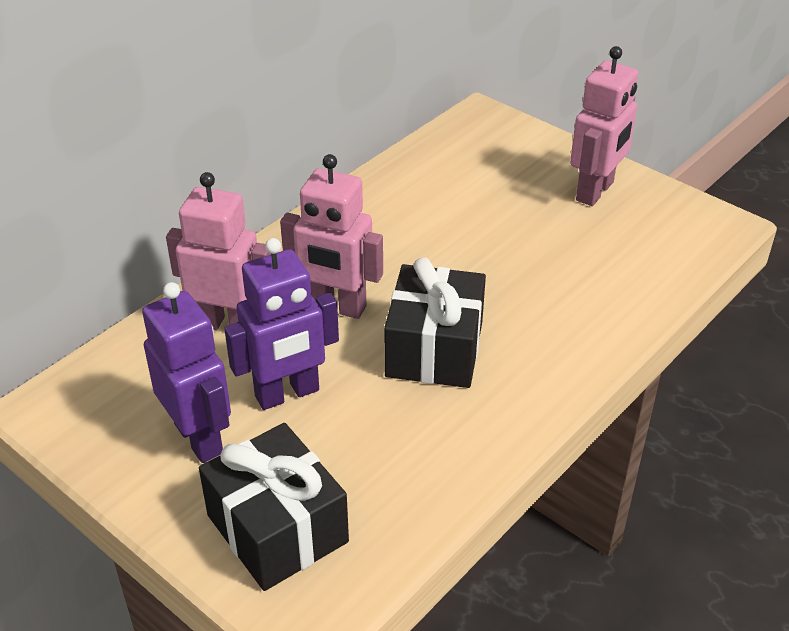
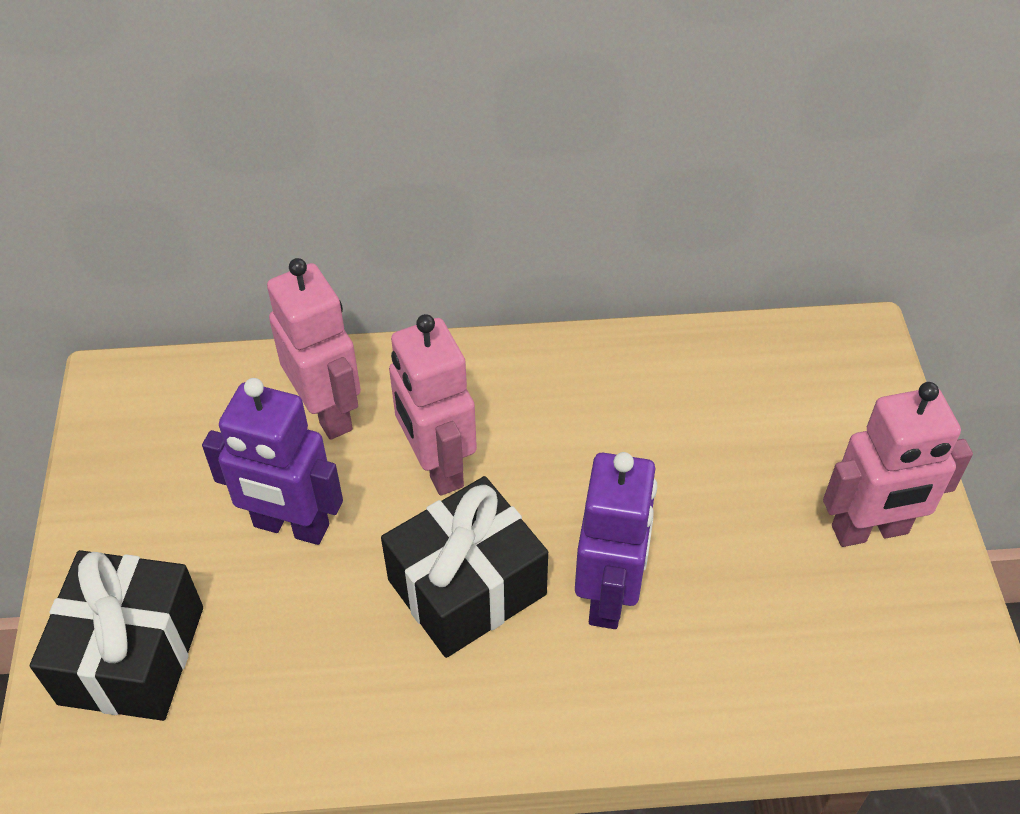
camera: 45 degrees right, 10 degrees up
(199, 438) = (178, 512): purple robot -> purple robot (609, 595)

